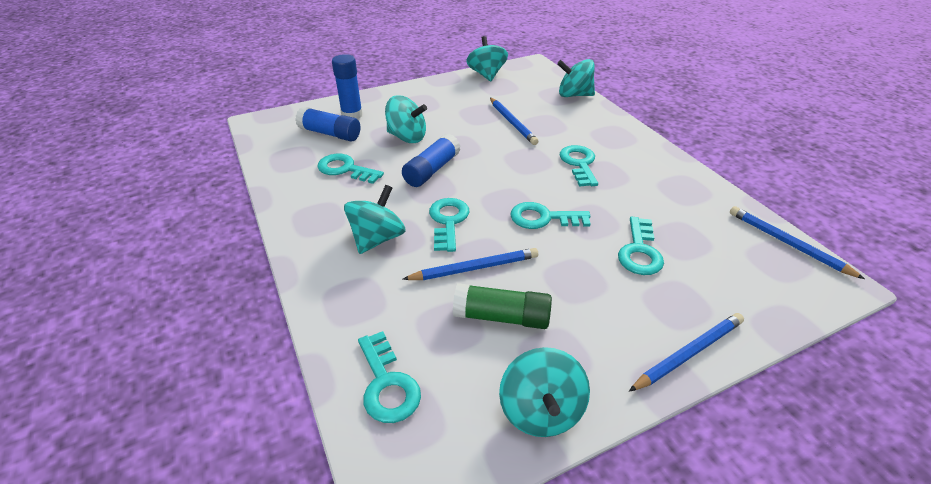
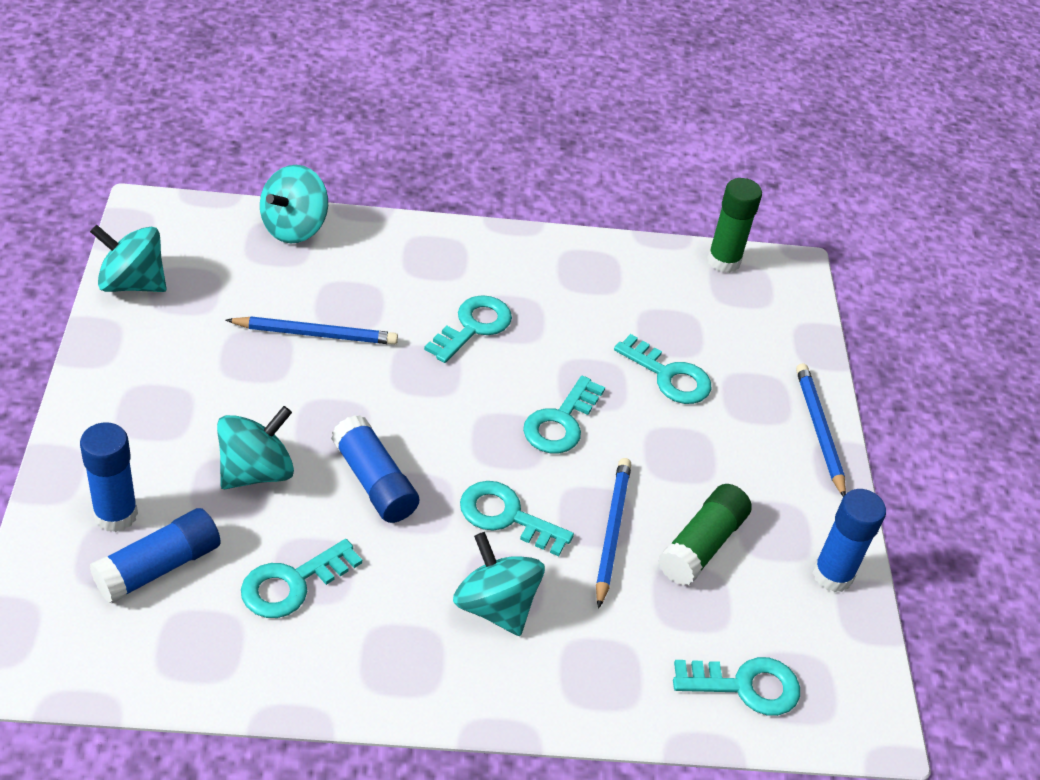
camera: 70 degrees left, 5 degrees up
(541, 411) = (832, 575): turquoise spinning top -> blue glue stick
(579, 164) = (473, 326): turquoise key -> turquoise key turned 105 degrees clockwise
(788, 243) = (723, 261): blue pencil -> green glue stick

